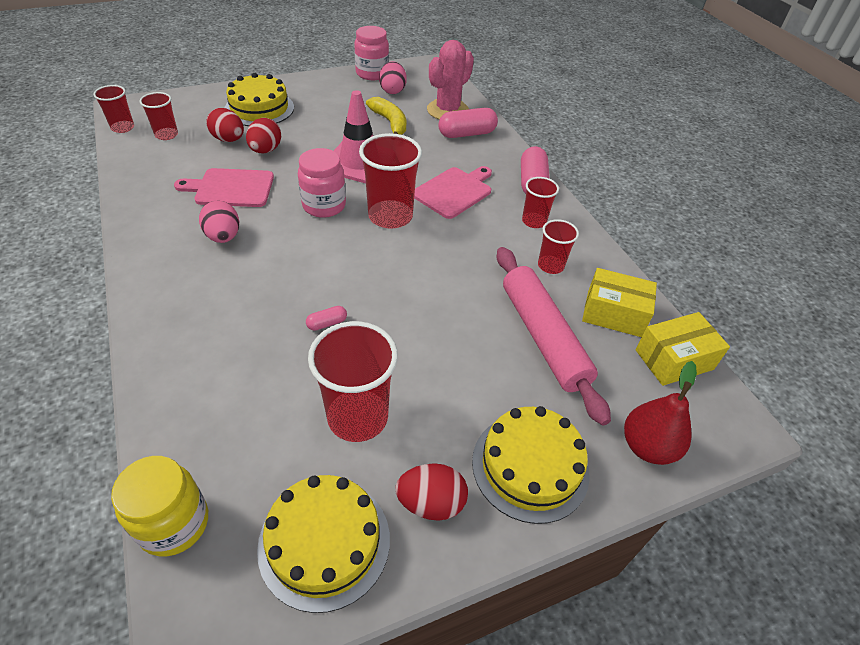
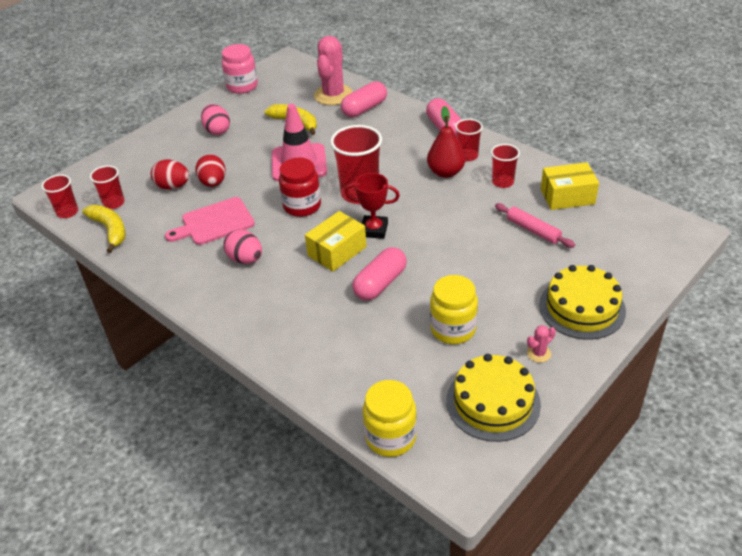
camera: 20 degrees left, 5 degrees down
(139, 158) = (110, 230): none -> yellow banana
(259, 108) = (173, 151): yellow cake -> none
(324, 206) = (302, 206): pink jar -> red jar
(327, 323) = (380, 283): pink capsule -> pink capsule, size x2.06
(357, 417) = (453, 329): red cup -> yellow jar
(371, 260) = (374, 230): none -> red trophy
(392, 90) = (273, 95): pink egg -> pink egg (217, 130)
(431, 503) = (539, 353): red egg -> pink cactus
(454, 191) = (392, 157): pink cutting board -> none
(543, 337) = (533, 230): pink rolling pin -> pink rolling pin, size x0.54
(647, 447) = (642, 266): red pear -> red pear (445, 172)
(674, 359) = (624, 209): yellow box -> yellow box (337, 251)

